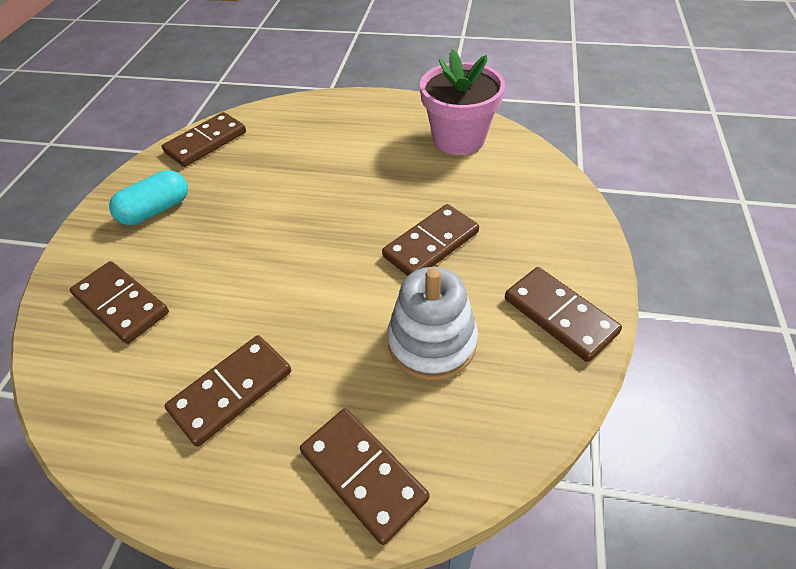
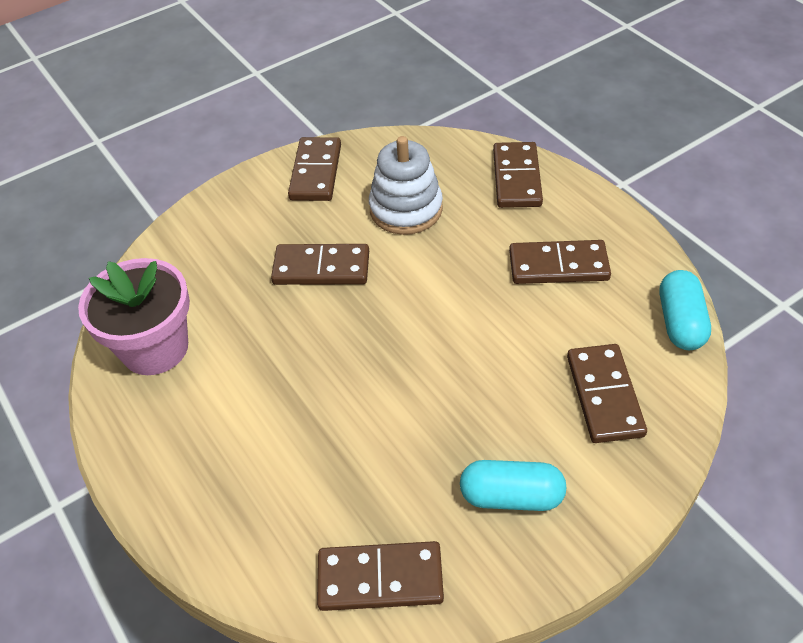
camera: 135 degrees left, 0 degrees up
(73, 415) = (680, 322): none -> turquoise capsule

